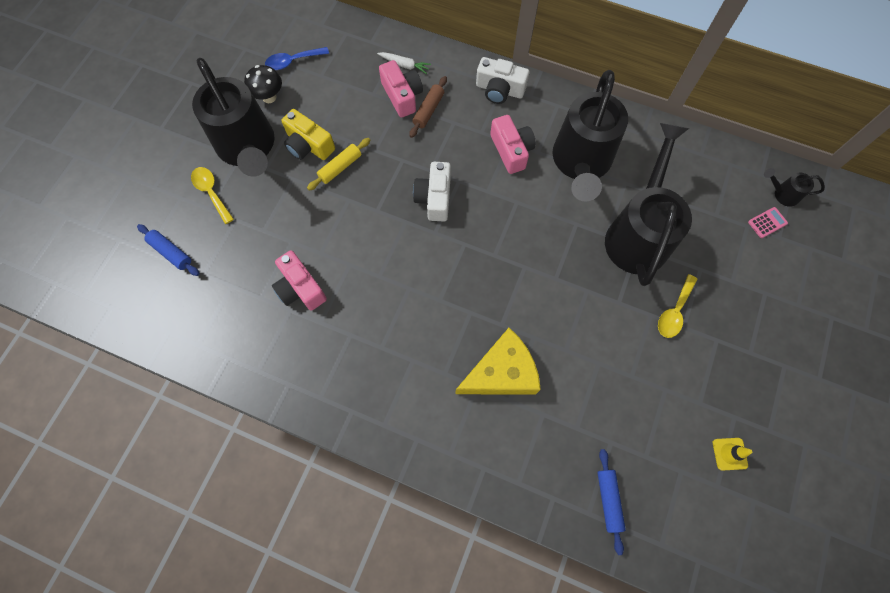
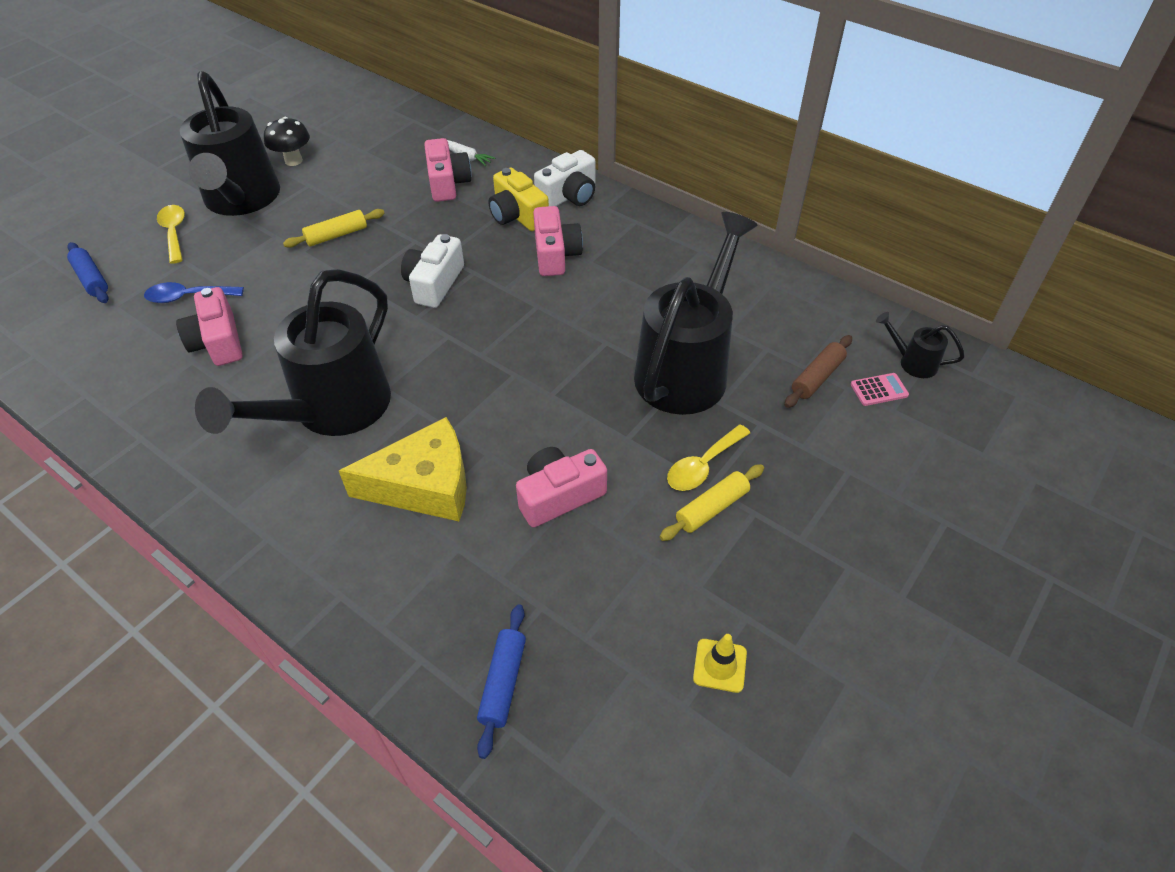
camera: 15 degrees right, 20 degrees down
(292, 61) = (339, 135): blue spoon -> blue spoon (188, 297)
(308, 145) = (312, 209): yellow camera -> yellow camera (517, 215)
(428, 110) = (472, 201): brown rolling pin -> brown rolling pin (817, 377)
(499, 90) = (569, 196): white camera -> white camera turned 75 degrees counterclockwise
(581, 163) = (640, 281): black watering can -> black watering can (332, 410)
(592, 358) = (559, 495): none -> pink camera
(690, 343) = (712, 508): none -> yellow rolling pin

